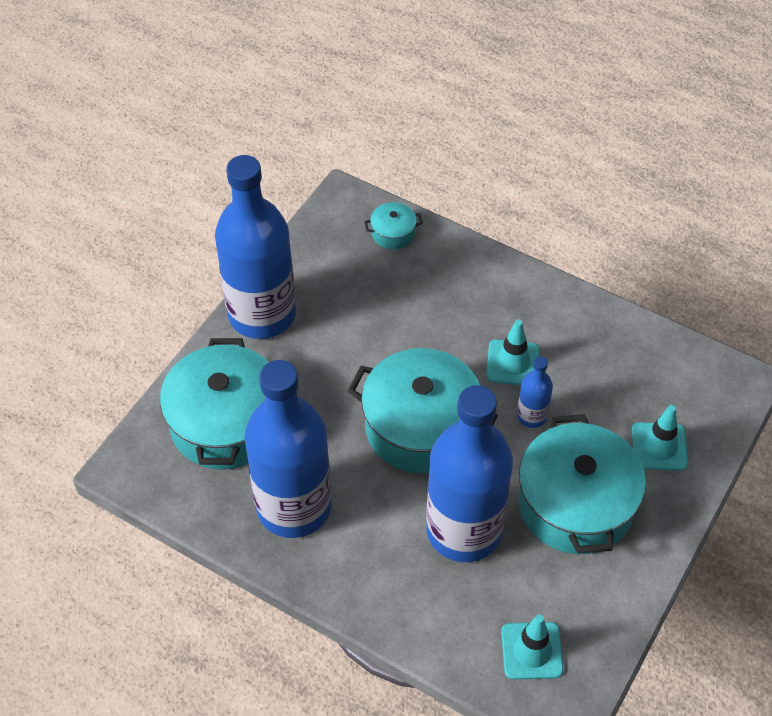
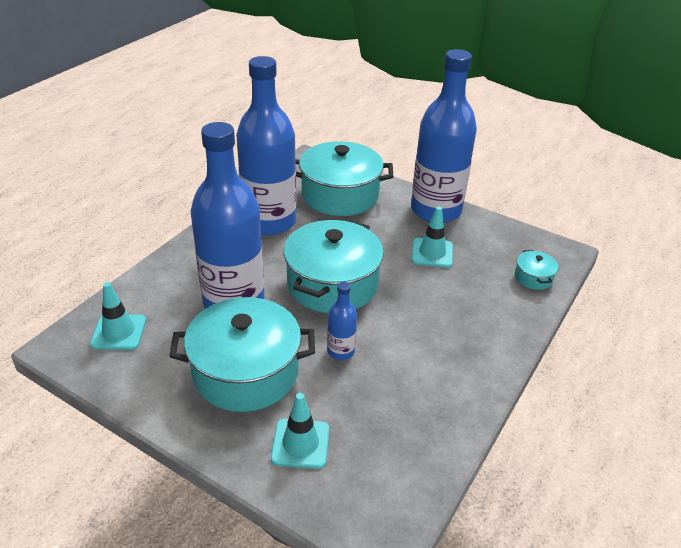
camera: 90 degrees right, 15 degrees down
(512, 363) = (399, 343): turquoise traffic cone -> turquoise traffic cone (432, 253)

